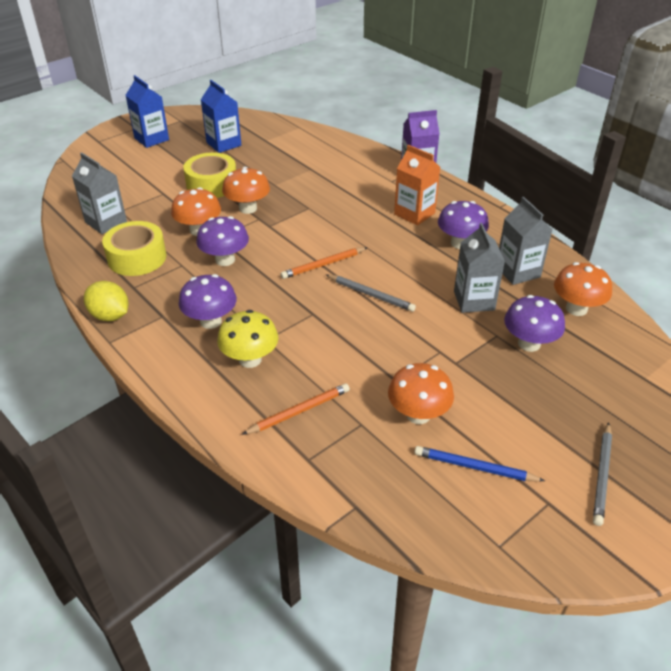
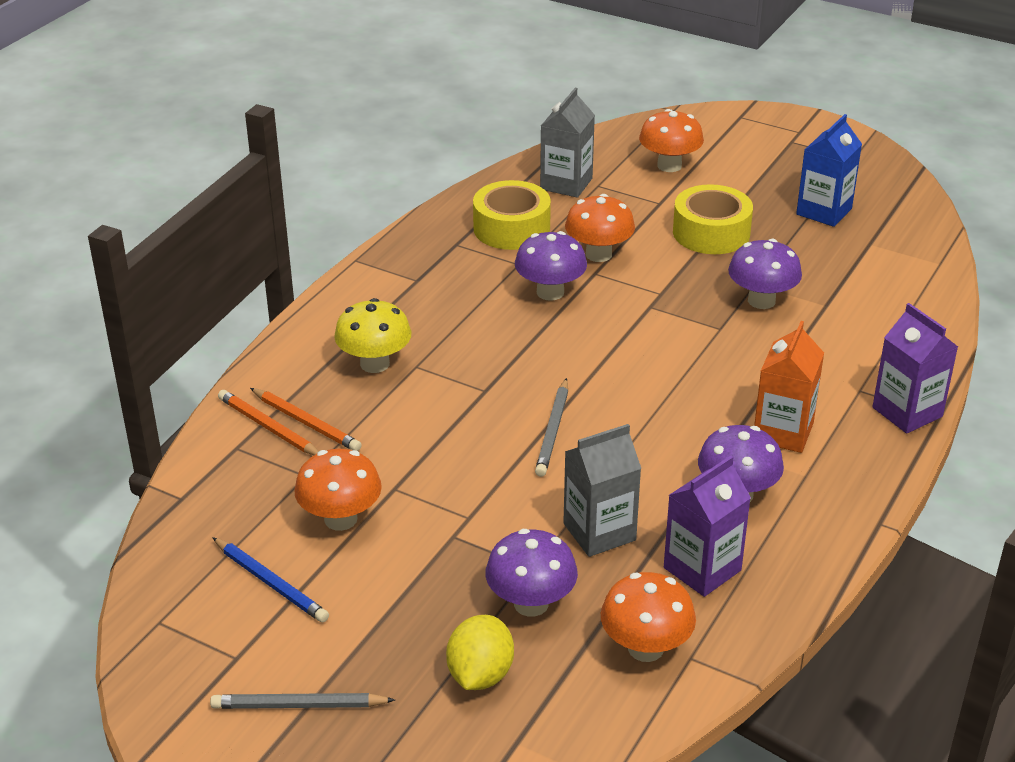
camera: 70 degrees right, 5 degrees down
(110, 316) = (397, 246): yellow lemon -> yellow lemon (480, 675)
(151, 139) = (782, 152): blue carton -> none
(211, 321) = (426, 316): purple mushroom -> purple mushroom (761, 301)
(248, 208) = (677, 278): orange mushroom -> orange mushroom (669, 165)
(323, 265) = (592, 374): orange pencil -> orange pencil (268, 427)
(474, 467) = (271, 583): blue pencil -> blue pencil turned 135 degrees clockwise
(517, 272) = (702, 569): grey carton -> purple carton

